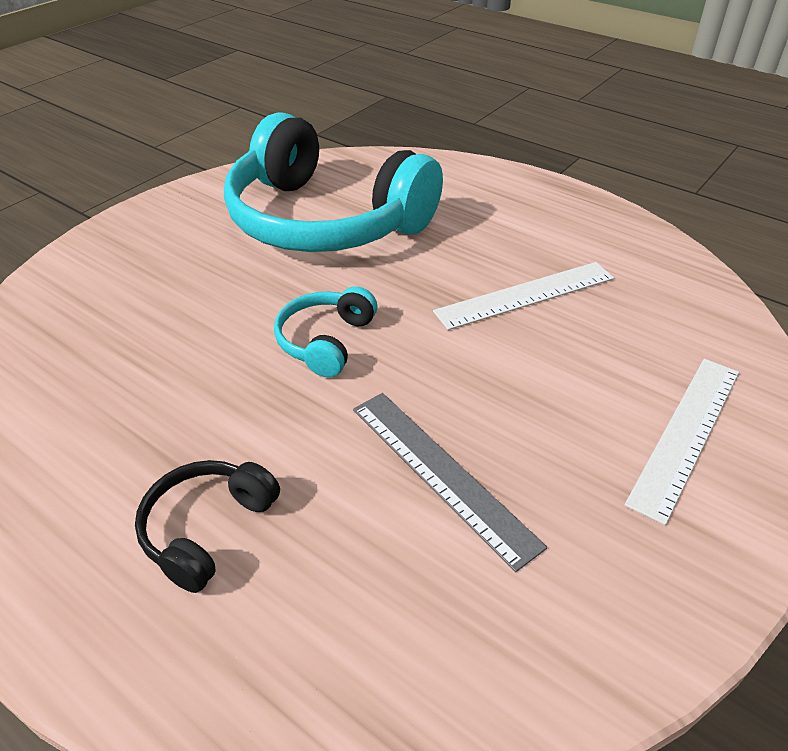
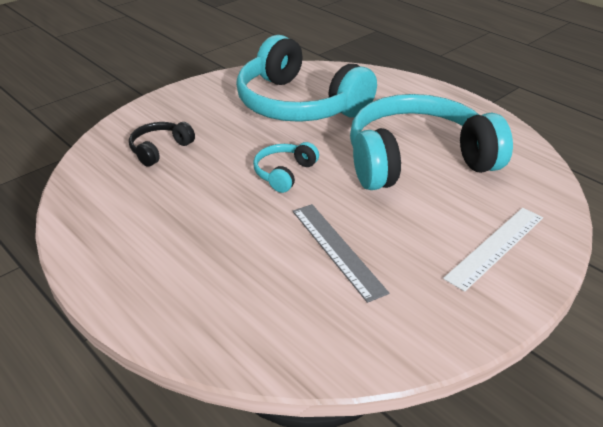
camera: 10 degrees right, 5 degrees down
(207, 529) = (197, 260): black headphones -> black headphones (160, 149)
(525, 295) = (417, 160): white ruler -> turquoise headphones

